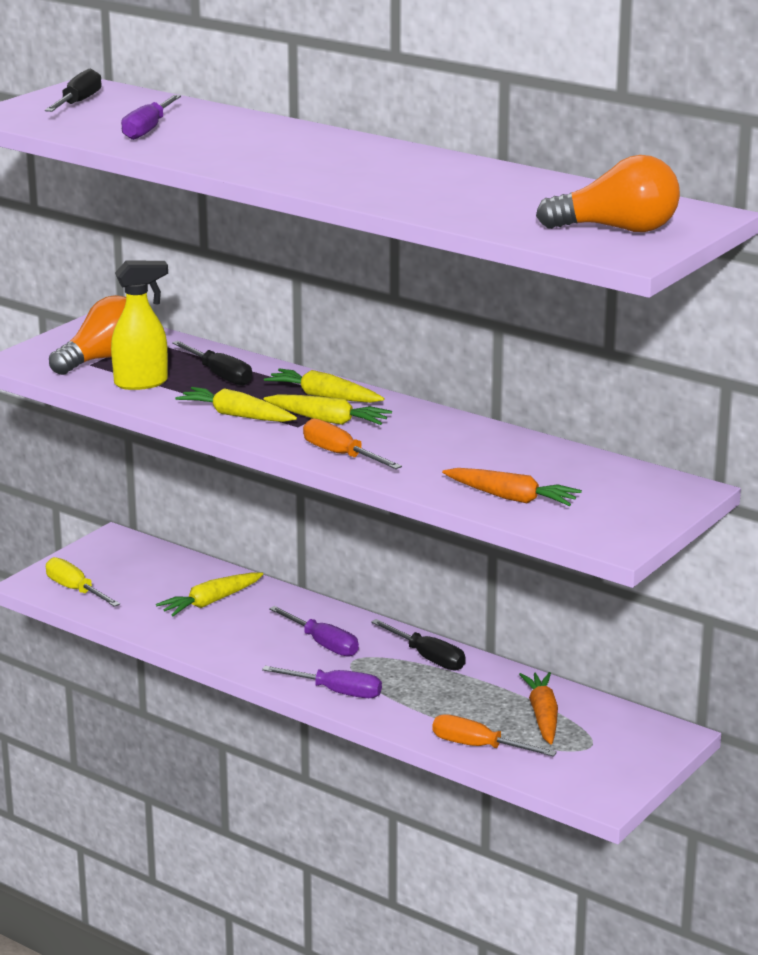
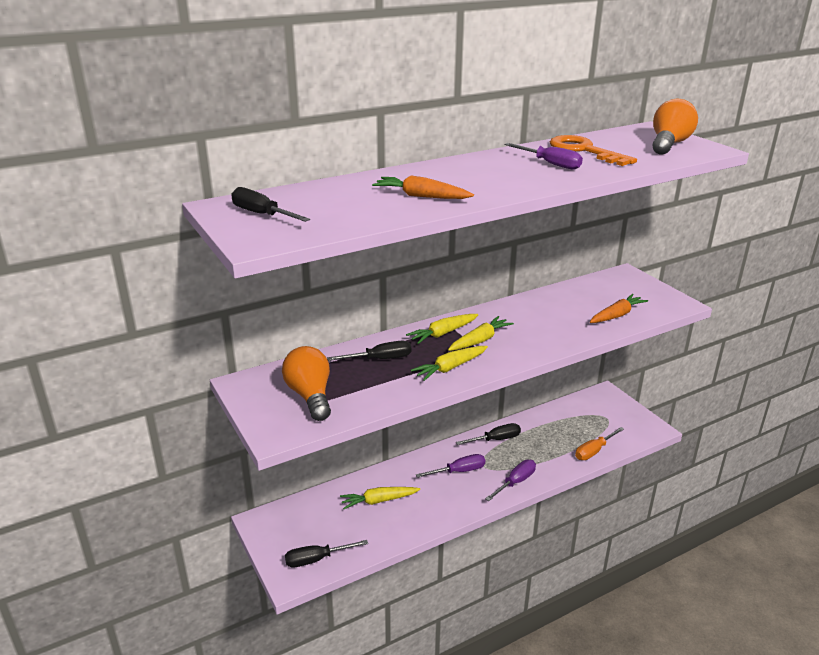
camera: 65 degrees left, 5 degrees up
(75, 590) = (316, 559): yellow screwdriver -> black screwdriver
(142, 383) = (367, 390): yellow spray bottle -> none
(148, 130) = (365, 205): purple screwdriver -> purple screwdriver (550, 164)
(211, 602) = (379, 501): yellow carrot -> yellow carrot turned 90 degrees clockwise
(340, 455) = (533, 348): orange screwdriver -> none
(506, 190) = (584, 150): none -> orange key
(542, 716) = (573, 422): orange carrot -> orange carrot (421, 196)

